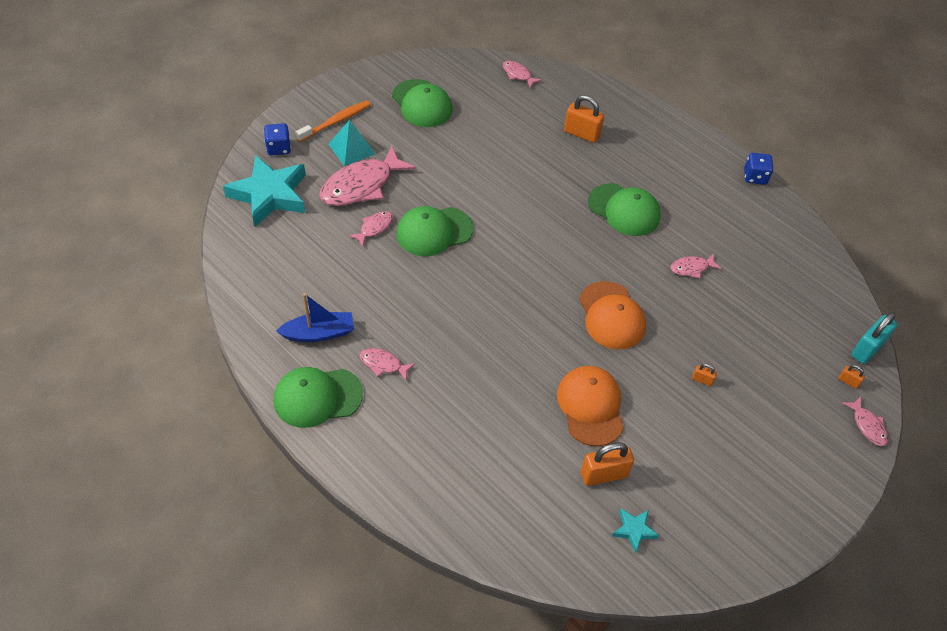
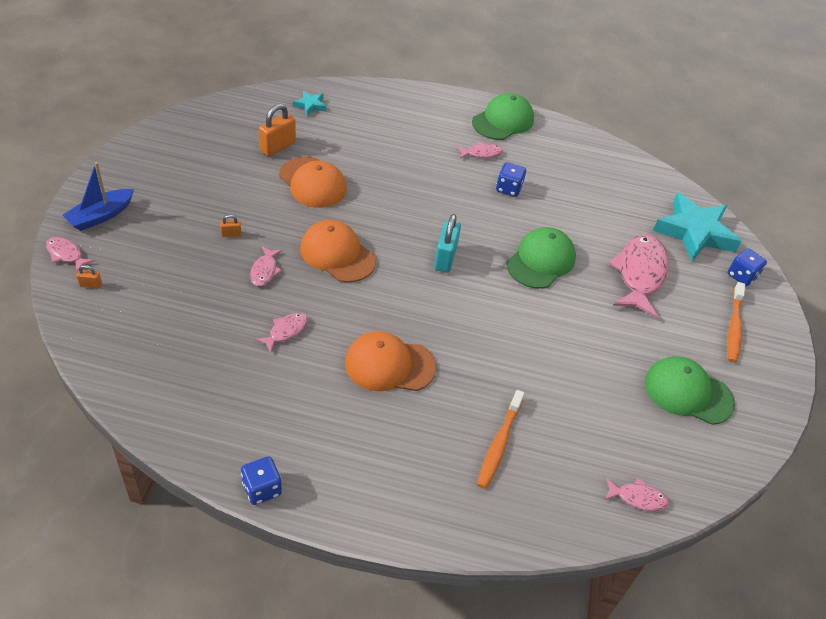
camera: 145 degrees right, 5 degrees down
(319, 333) = (543, 154): blue boat -> blue boat (101, 216)
(351, 149) = (688, 305): turquoise pyramid -> none
(374, 228) = (589, 242): pink fish -> pink fish (265, 271)
(395, 311) = (508, 188): none -> blue dice
(581, 134) = (499, 444): orange padlock -> orange toothbrush
(624, 210) = (389, 365): green cap -> orange cap
(634, 530) = (239, 126): turquoise star -> turquoise star (310, 105)
(867, 349) = (74, 324): turquoise padlock -> turquoise padlock (445, 258)

